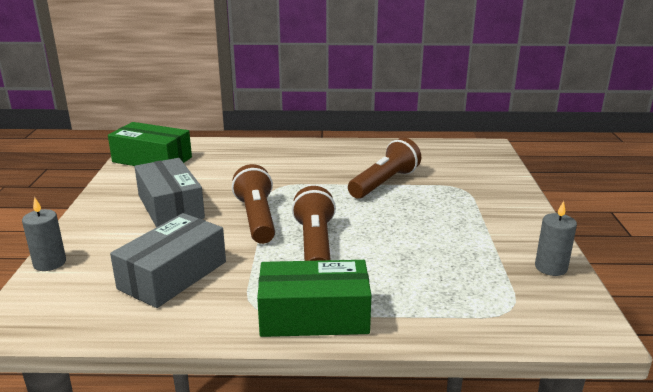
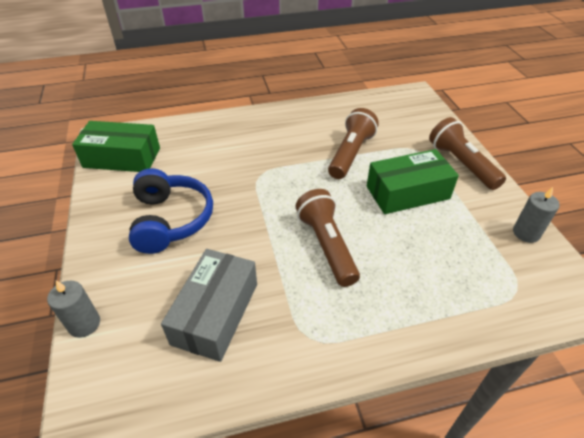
camera: 15 degrees left, 20 degrees up
(170, 206) = (170, 220): grey box -> blue headphones
(257, 218) = (259, 220): brown flashlight -> brown flashlight (461, 164)
(314, 315) = (366, 336): green box -> green box (407, 192)

